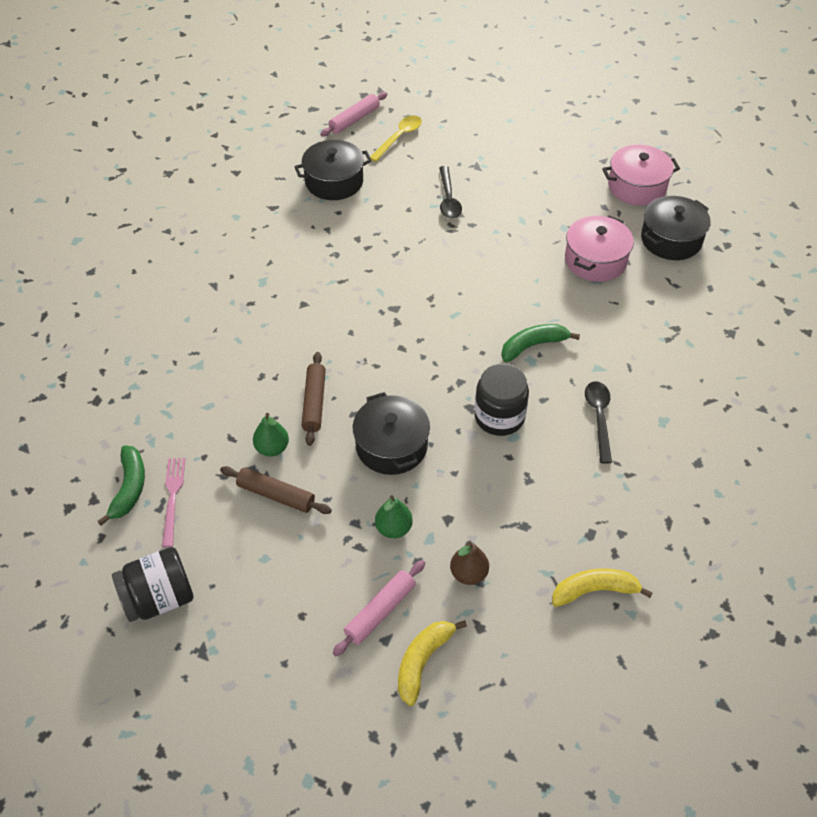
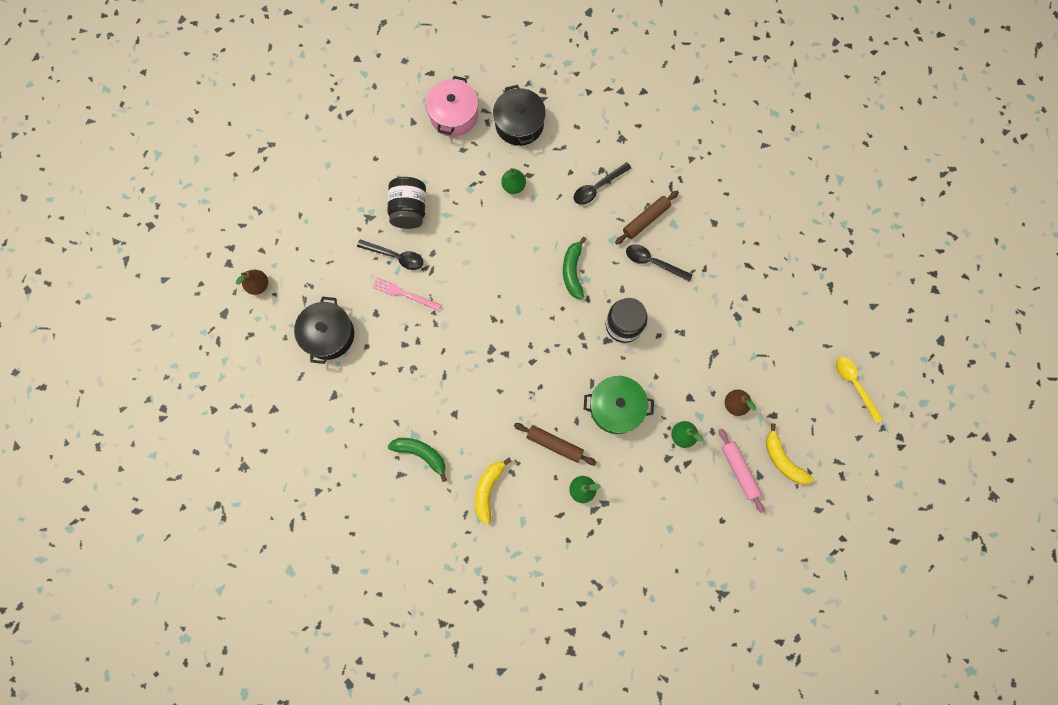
camera: 65 degrees left, 25 degrees up
(129, 488) = (573, 602): green banana -> green banana (421, 454)
(159, 598) = (672, 609): black jar -> black jar (409, 210)
(172, 498) = (594, 574): pink fork -> pink fork (404, 294)
(276, 495) = (623, 502): brown rolling pin -> brown rolling pin (645, 220)
(354, 120) = (258, 285): pink rolling pin -> brown pear
(391, 446) = (616, 407): black pot -> green pot
(399, 138) = (302, 260): yellow spoon -> yellow spoon (854, 385)
(595, 260) = (513, 186): pink pot -> green pear
(595, 591) = (777, 335): yellow banana -> yellow banana (488, 490)
(652, 332) = (597, 187): none -> black spoon

